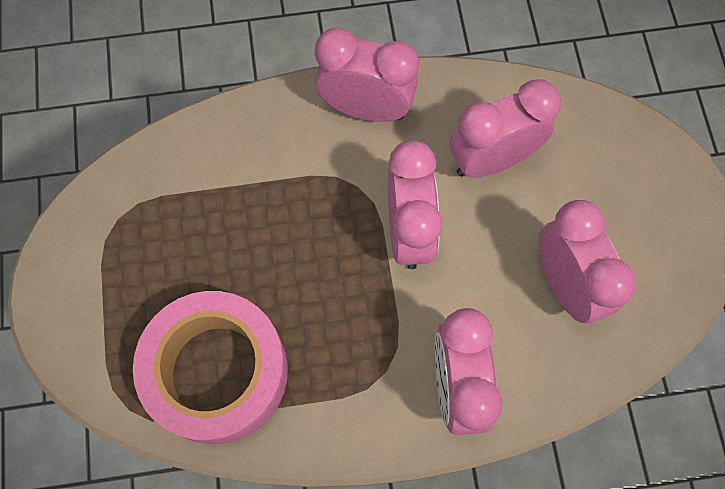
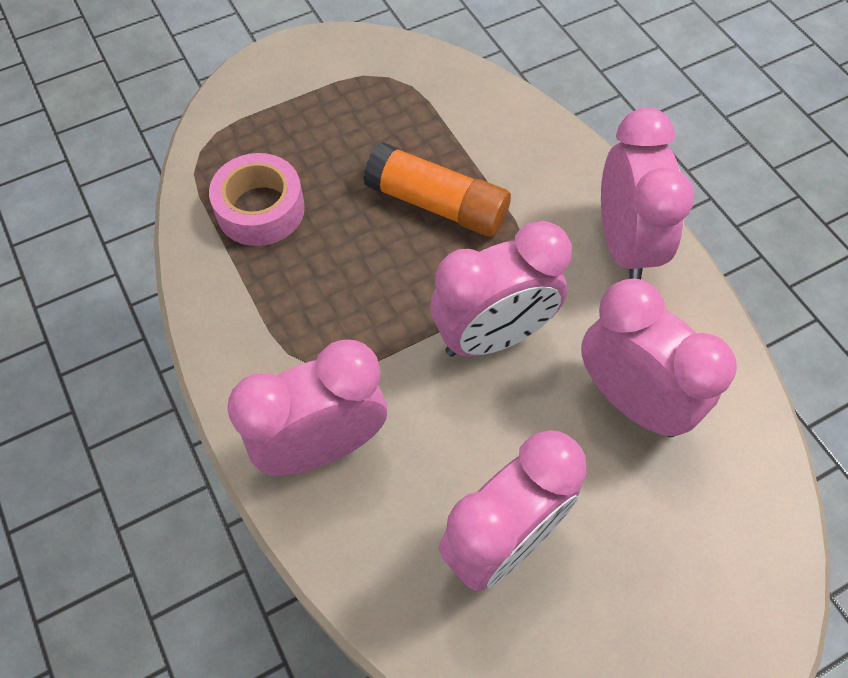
camera: 70 degrees right, 10 degrees down
(217, 372) = (260, 209): pink tape -> pink tape, size x0.57
(273, 227) = (437, 204): none -> orange glue stick

